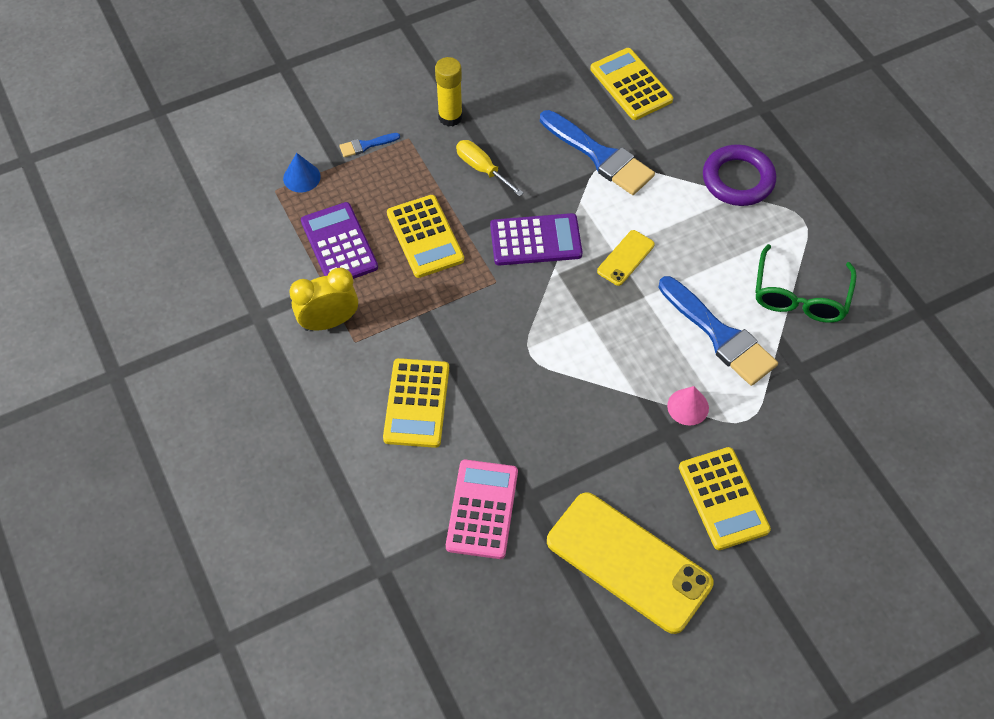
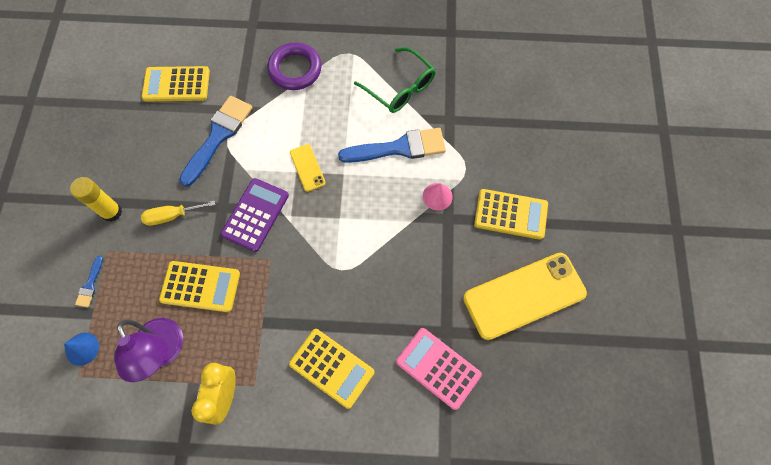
camera: 60 degrees left, 10 degrees up
(339, 244) = (163, 352): purple calculator -> purple lamp
(600, 156) = (218, 136): blue brush -> blue brush turned 45 degrees counterclockwise

